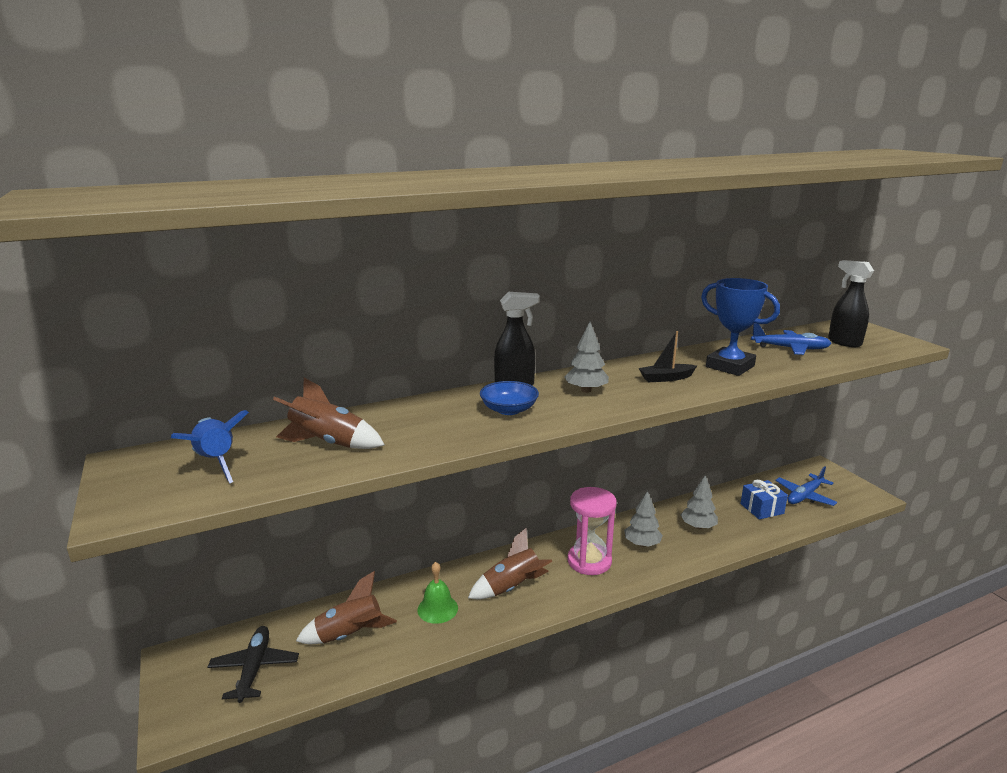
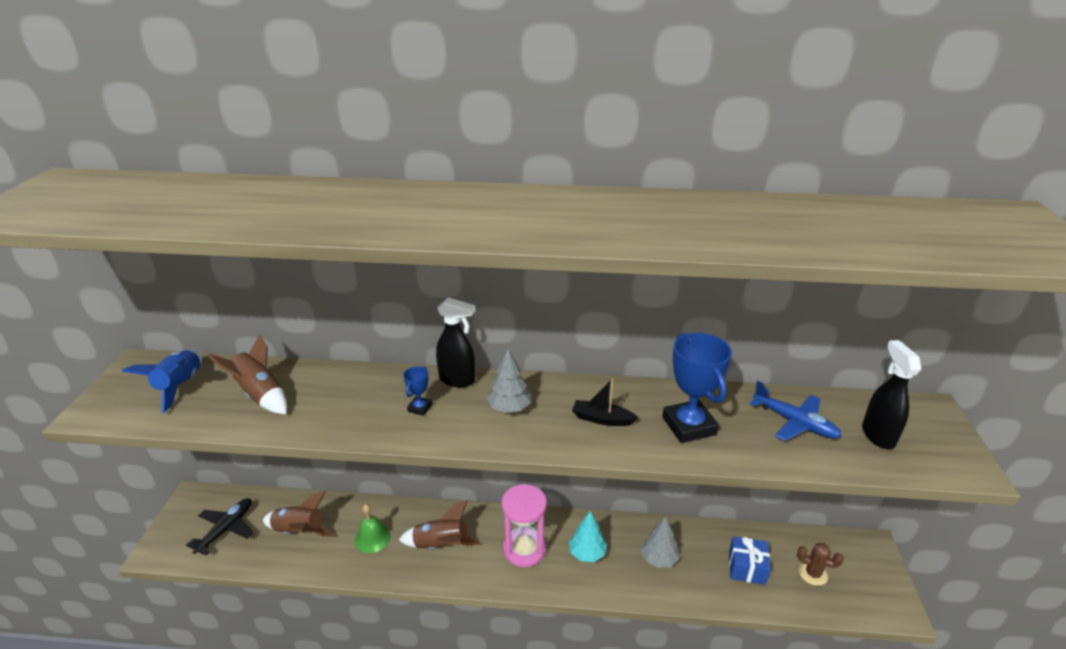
camera: 30 degrees right, 10 degrees up
(509, 410) = (420, 408): blue bowl -> blue trophy
(642, 544) = (587, 553): grey tree -> turquoise tree
(804, 496) = (813, 574): blue plane -> brown cactus

